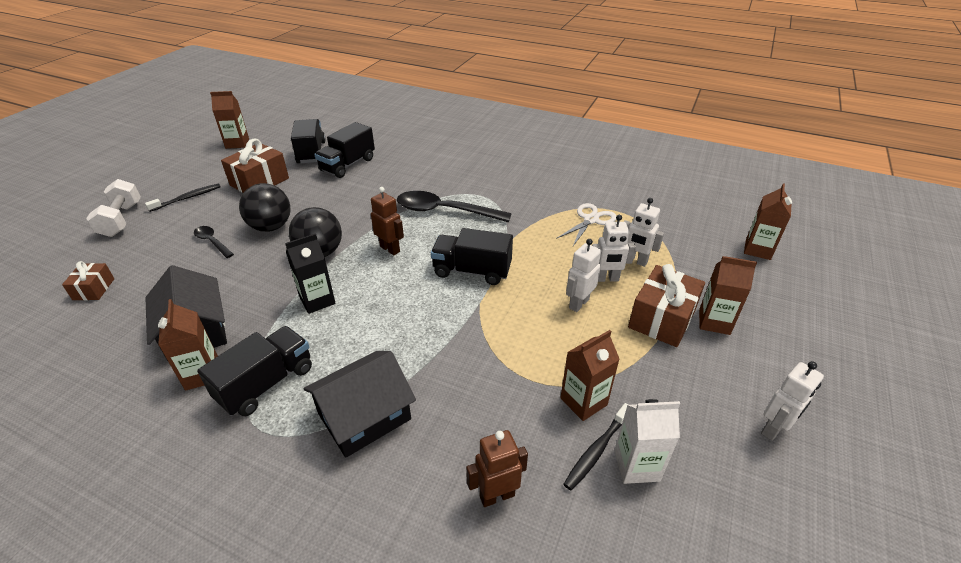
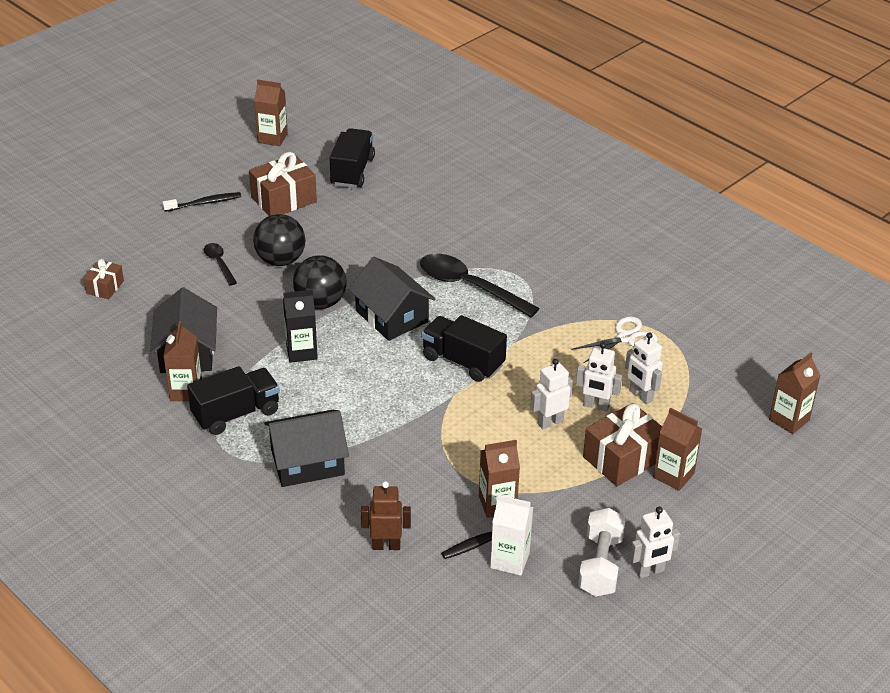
camera: 20 degrees right, 0 degrees up
(121, 220) = (136, 215): white dumbbell -> white dumbbell (600, 565)
(348, 165) = (387, 199): black truck -> none
(390, 249) = (391, 316): brown robot -> black house

